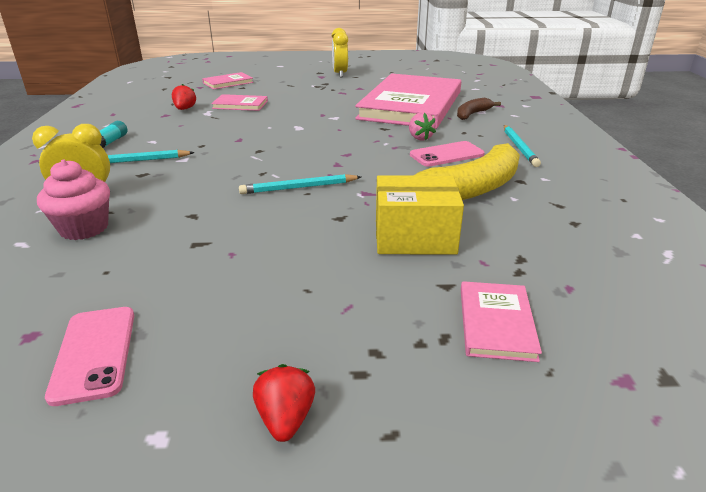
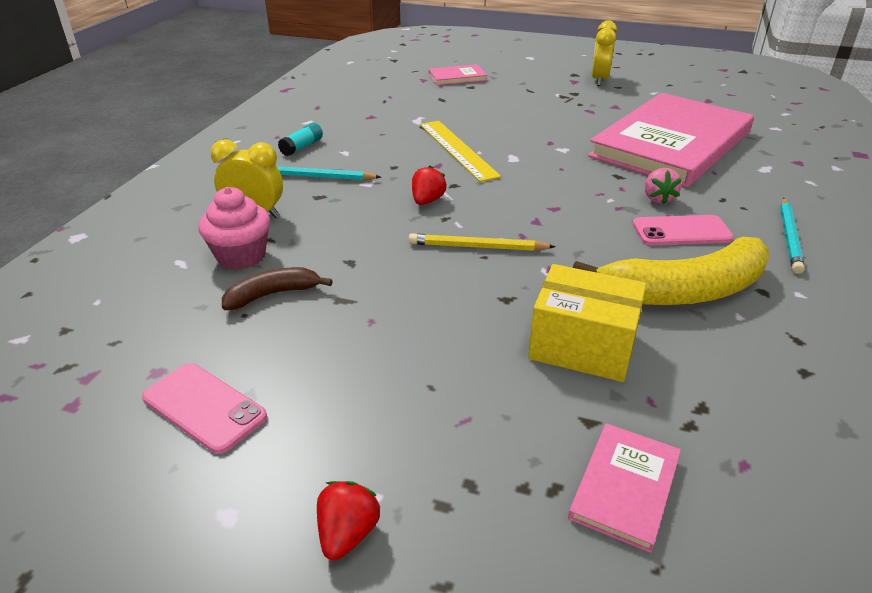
camera: 20 degrees right, 5 degrees up
(94, 353) = (204, 407): pink phone -> pink phone turned 60 degrees counterclockwise
(185, 109) = (394, 111): red strawberry -> red strawberry (427, 201)
(240, 105) = (458, 113): pink book -> none
(250, 127) = (457, 149): none -> yellow ruler
(299, 187) = (477, 247): turquoise pencil -> yellow pencil
(472, 114) = (749, 171): brown banana -> brown banana (273, 294)

